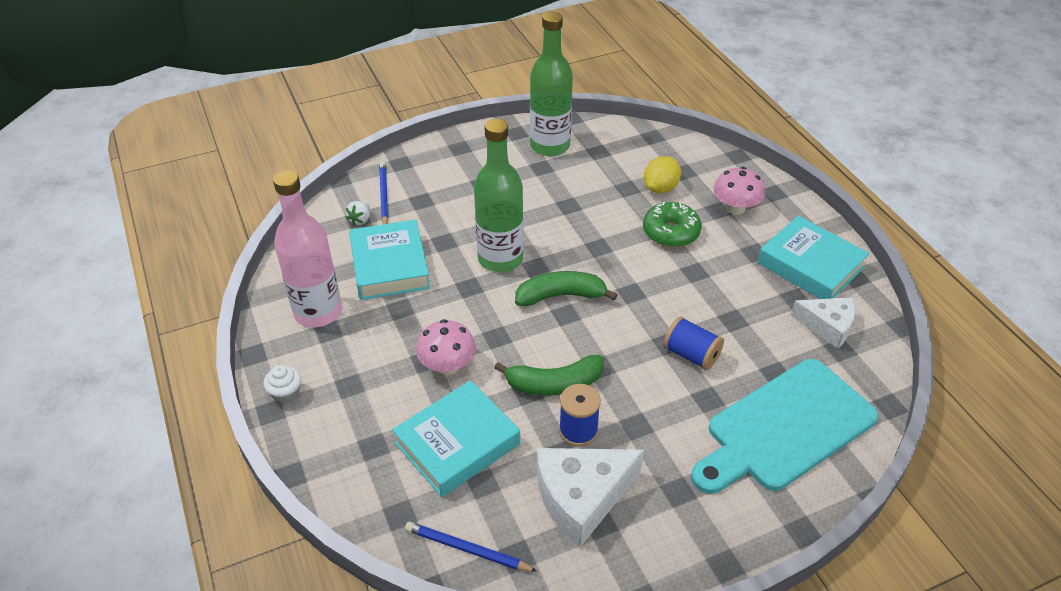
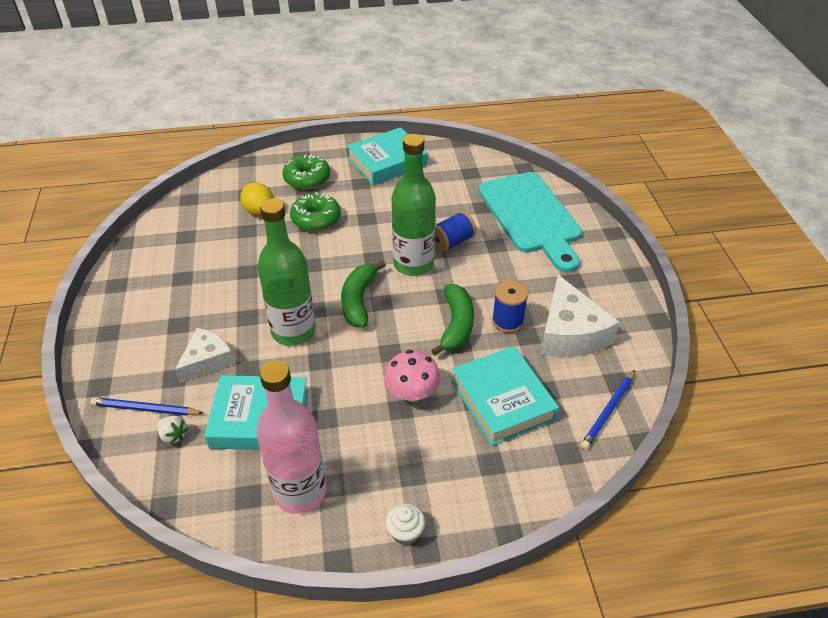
camera: 75 degrees left, 0 degrees up
(550, 146) = (155, 265): green bottle -> green bottle (413, 264)
(735, 208) = (307, 179): pink mushroom -> green donut
(827, 326) = (448, 172): white cheese -> white cheese (207, 361)

